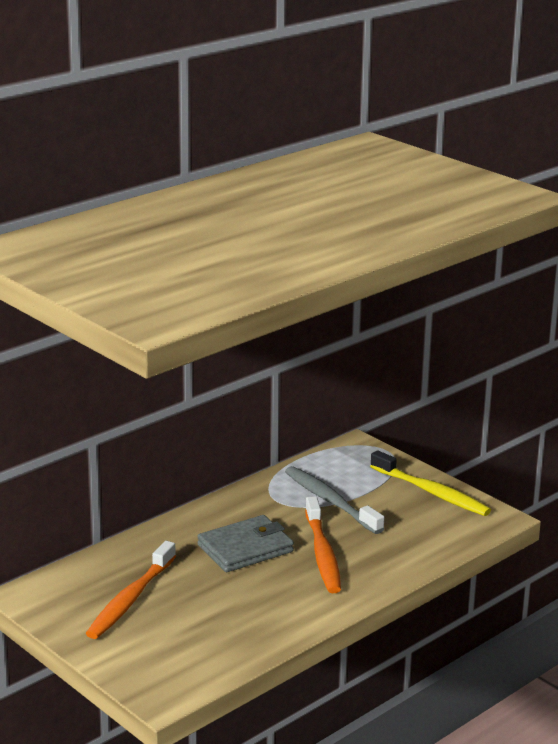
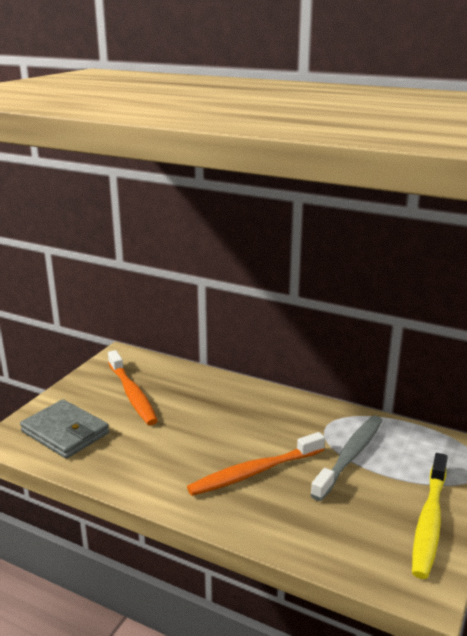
camera: 70 degrees right, 0 degrees up
(130, 599) = (132, 394): orange toothbrush -> orange toothbrush turned 120 degrees counterclockwise
(245, 548) = (235, 428): grey wallet -> grey wallet (65, 432)

